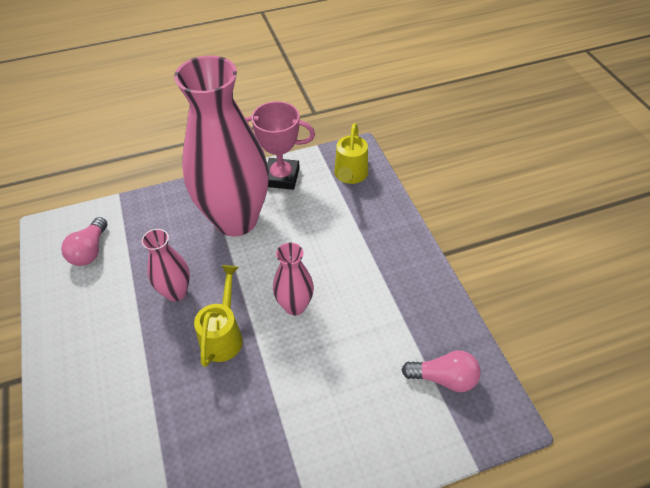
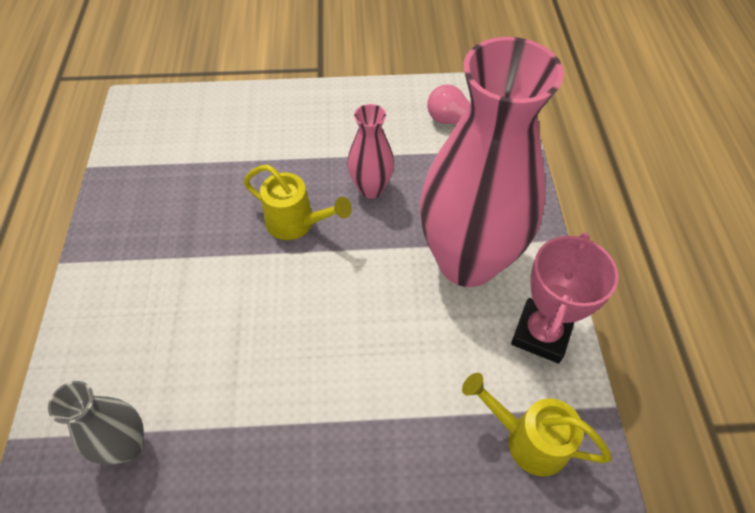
camera: 105 degrees right, 5 degrees up
(295, 306) = (306, 300): pink vase -> none
(443, 378) = (127, 445): pink light bulb -> grey vase

